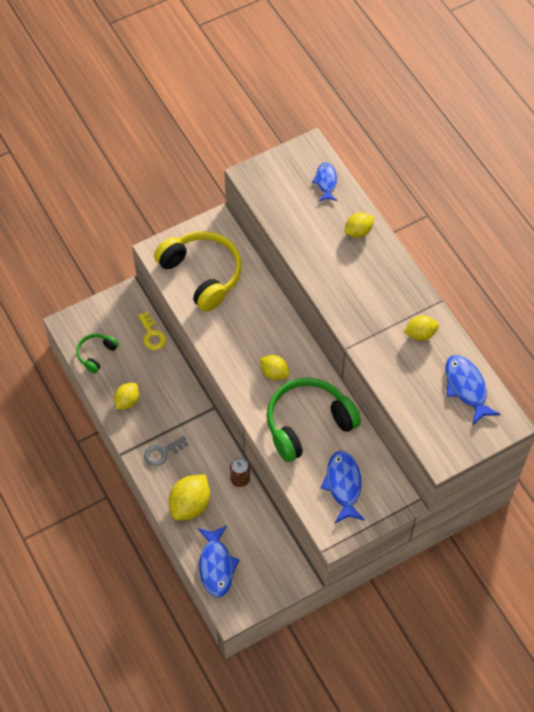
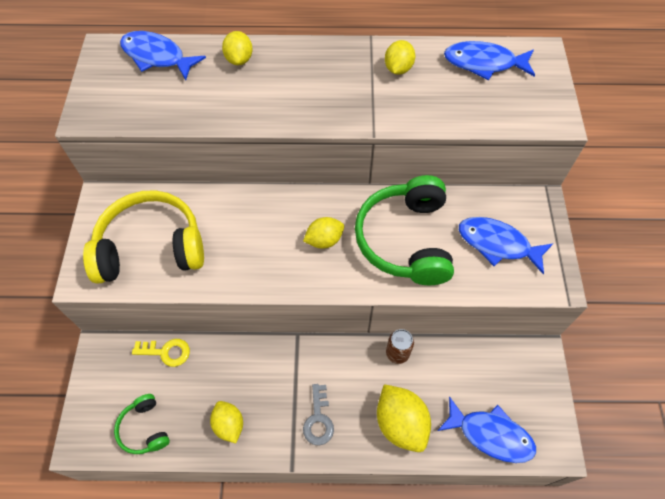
camera: 60 degrees left, 0 degrees up
(326, 182) = (157, 57): blue fish -> blue fish, size x1.54

